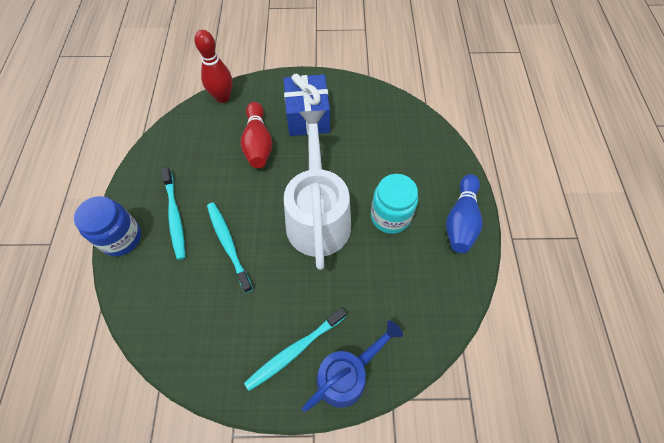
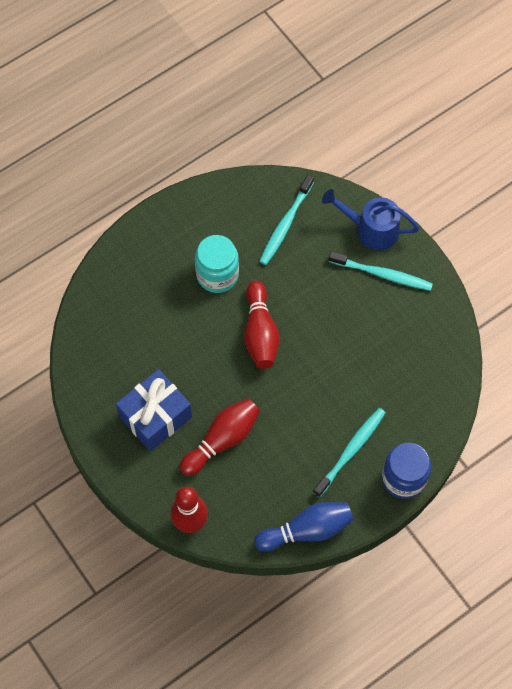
camera: 125 degrees left, 5 degrees up
(228, 244) = (341, 385): turquoise toothbrush -> turquoise toothbrush (285, 224)
(318, 216) = (260, 332): white watering can -> red bowling pin
(461, 220) = (180, 219): blue bowling pin -> blue bowling pin (307, 530)

